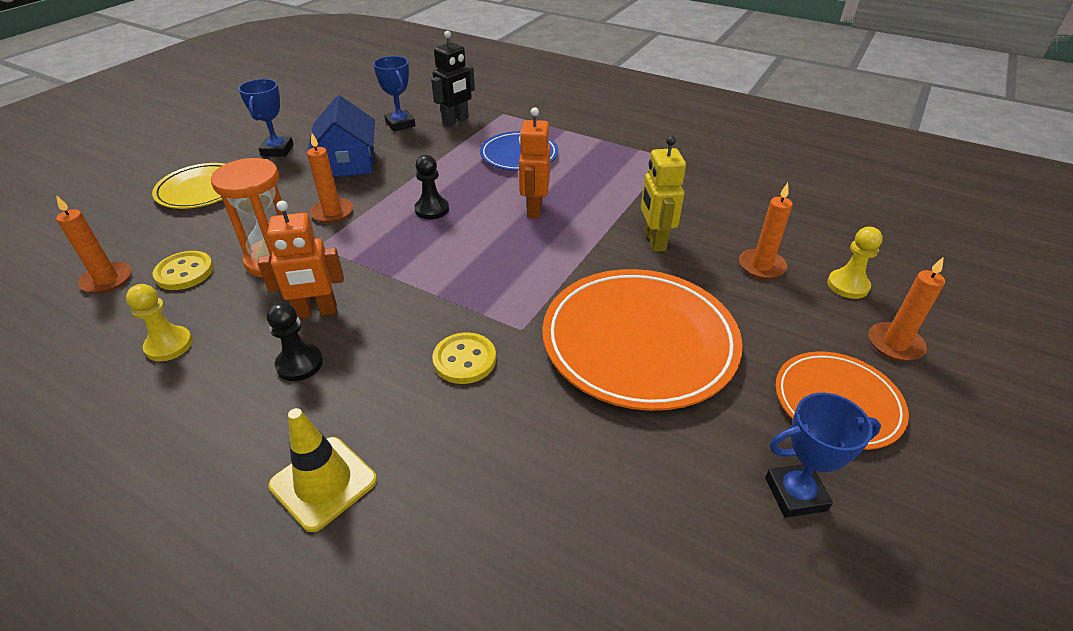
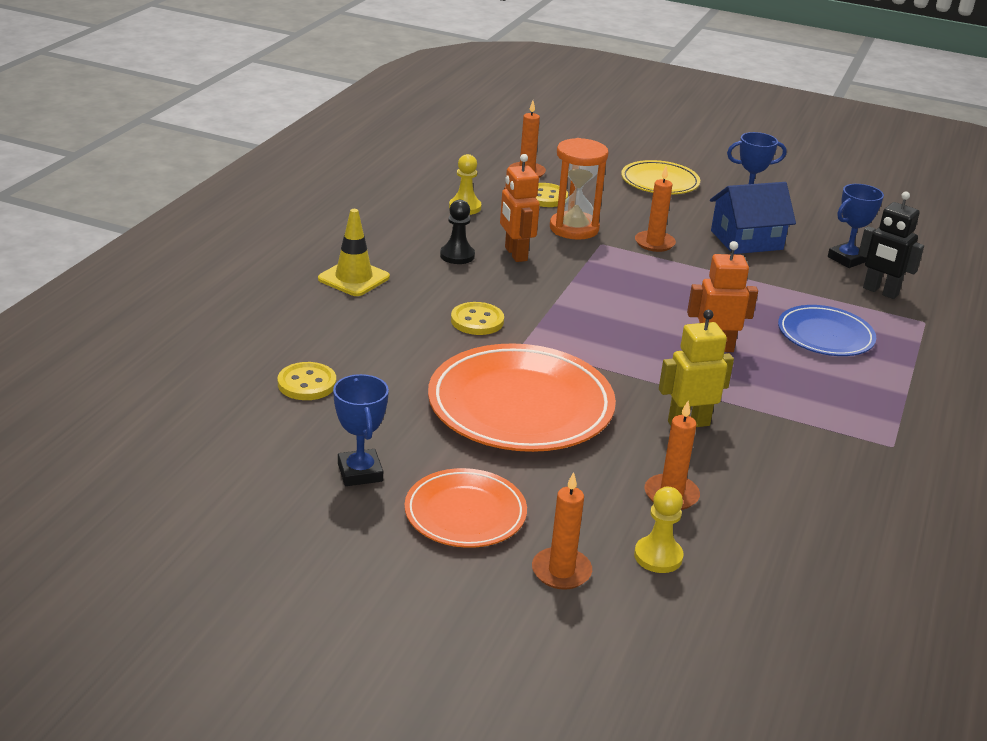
camera: 80 degrees right, 10 degrees down
(432, 209) = (684, 291): black pawn -> none
(607, 551) = (307, 383): none -> yellow button

